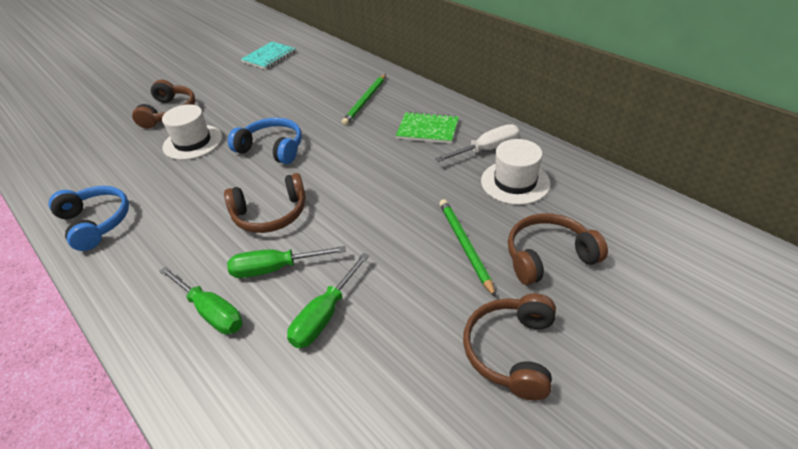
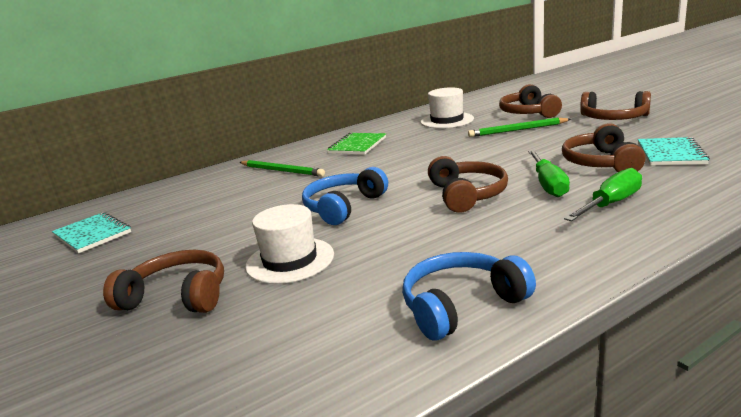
camera: 80 degrees left, 20 degrees down
(324, 316) = (601, 163): green screwdriver -> brown headphones
(337, 391) = (671, 154): none -> turquoise notebook
(487, 149) = (400, 128): white screwdriver -> none

